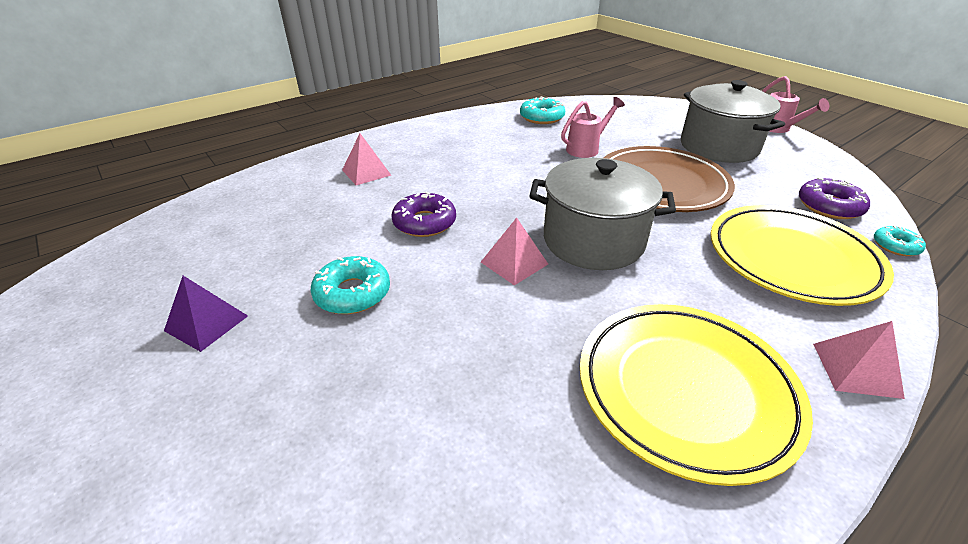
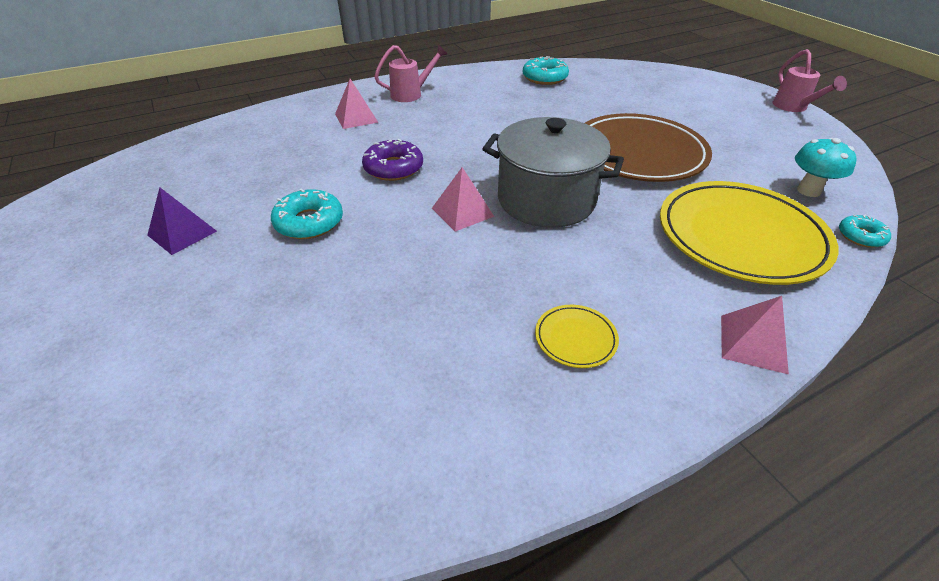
camera: 10 degrees right, 5 degrees up
(587, 148) = (577, 112): pink watering can -> pink watering can (411, 94)
(685, 390) = (575, 338): yellow plate -> yellow plate, size x0.41
(718, 147) = (718, 121): grey pot -> none
(829, 206) = (808, 191): purple donut -> turquoise mushroom

